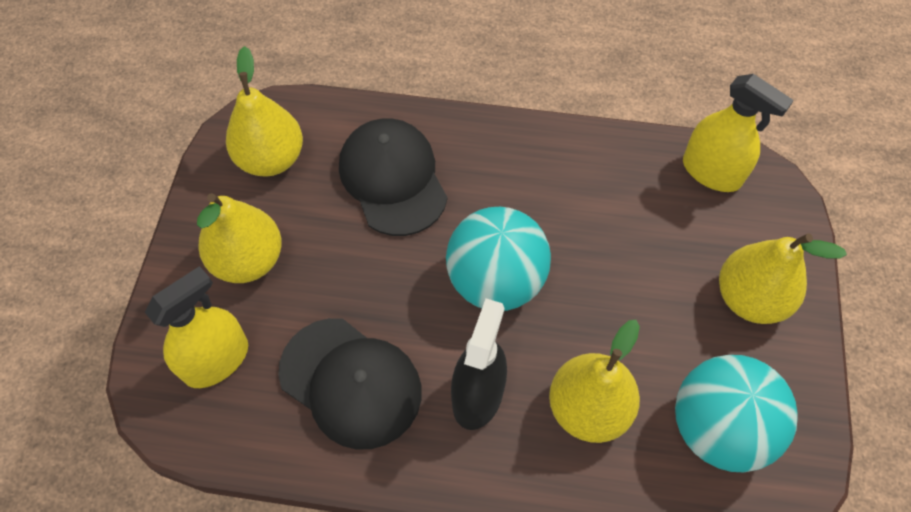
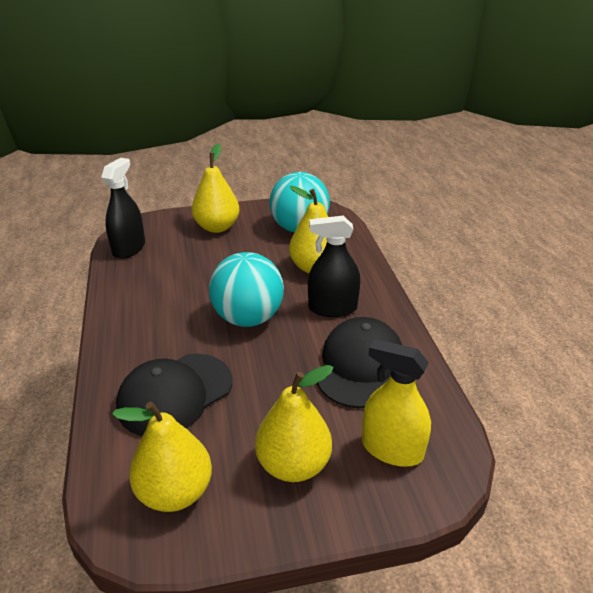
camera: 110 degrees left, 25 degrees down
(711, 172) = (129, 248): yellow spray bottle -> black spray bottle

